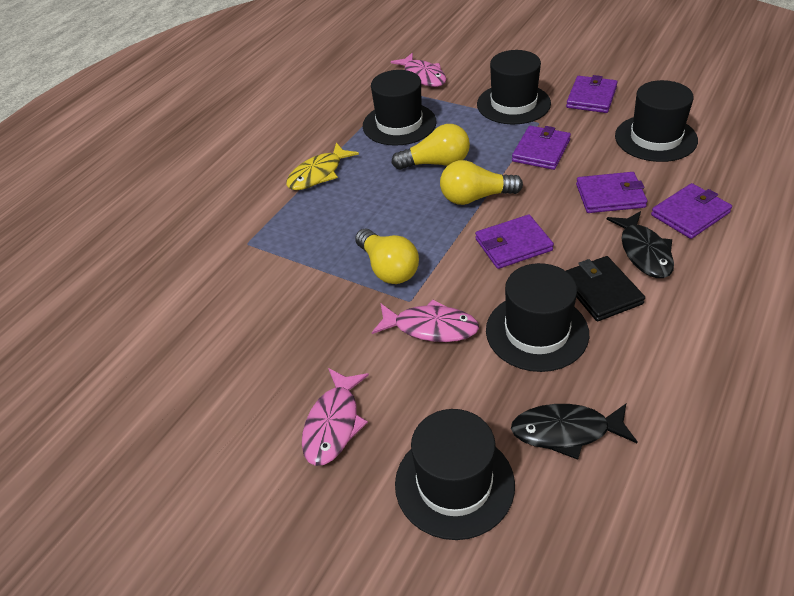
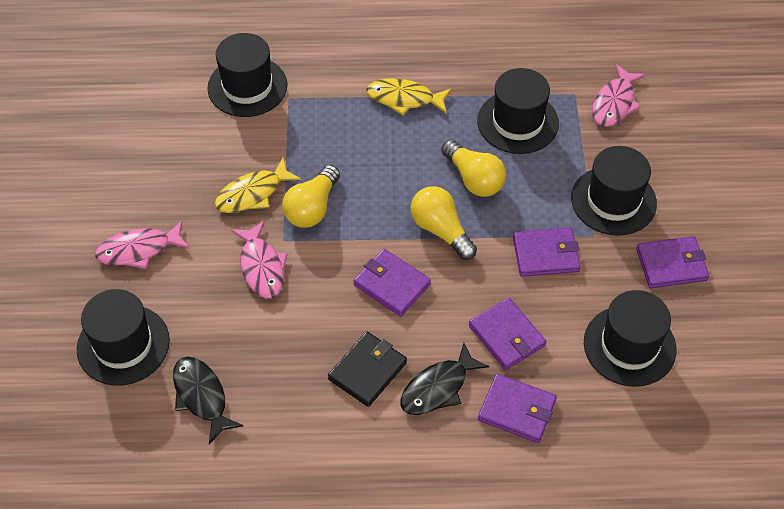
camera: 55 degrees right, 10 degrees up
(336, 305) = (252, 194): none -> yellow fish
(537, 332) = (294, 341): black hat -> black hat (247, 87)

